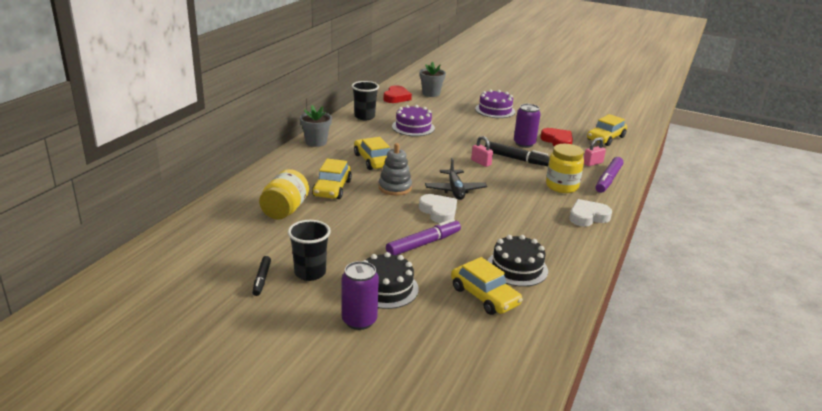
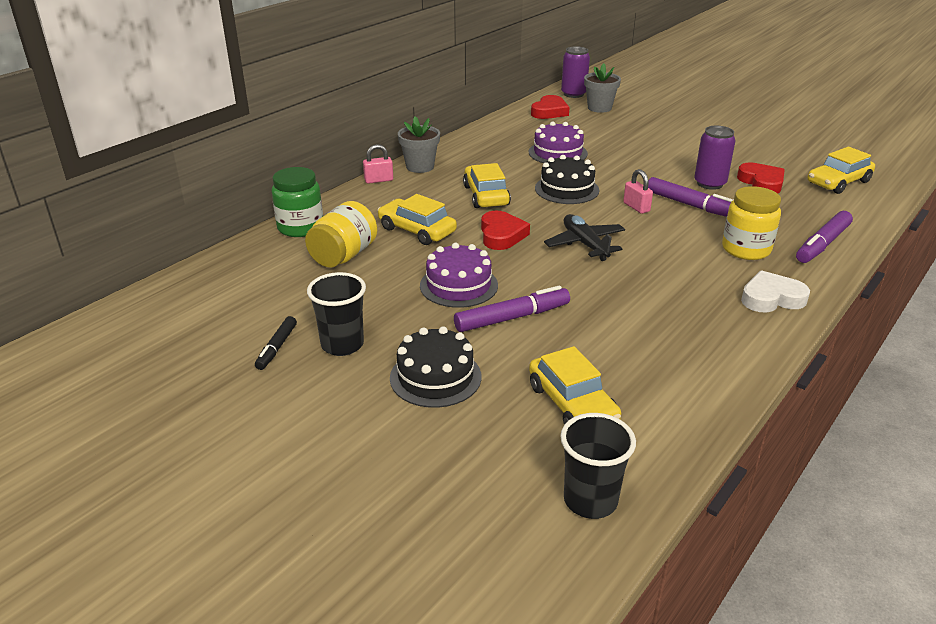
camera: 15 degrees right, 5 degrees up
(243, 192) = (300, 227): none -> green jar
(332, 188) = (417, 230): yellow car -> yellow car turned 105 degrees clockwise
(359, 320) = (381, 420): purple can -> purple can (573, 94)
(364, 117) = (497, 136): black cup -> black cup (590, 500)
(395, 187) = (501, 235): grey stacking toy -> red heart
(438, 212) = (550, 273): white heart -> none
(455, 190) = (585, 244): black plane -> black plane turned 150 degrees clockwise
(495, 110) = (683, 134): purple cake -> purple cake (458, 285)
(516, 159) = (691, 205): black marker -> purple marker
(517, 268) = (635, 366): black cake -> black cake (567, 189)
(592, 163) = (805, 218): pink padlock -> pink padlock (378, 180)

